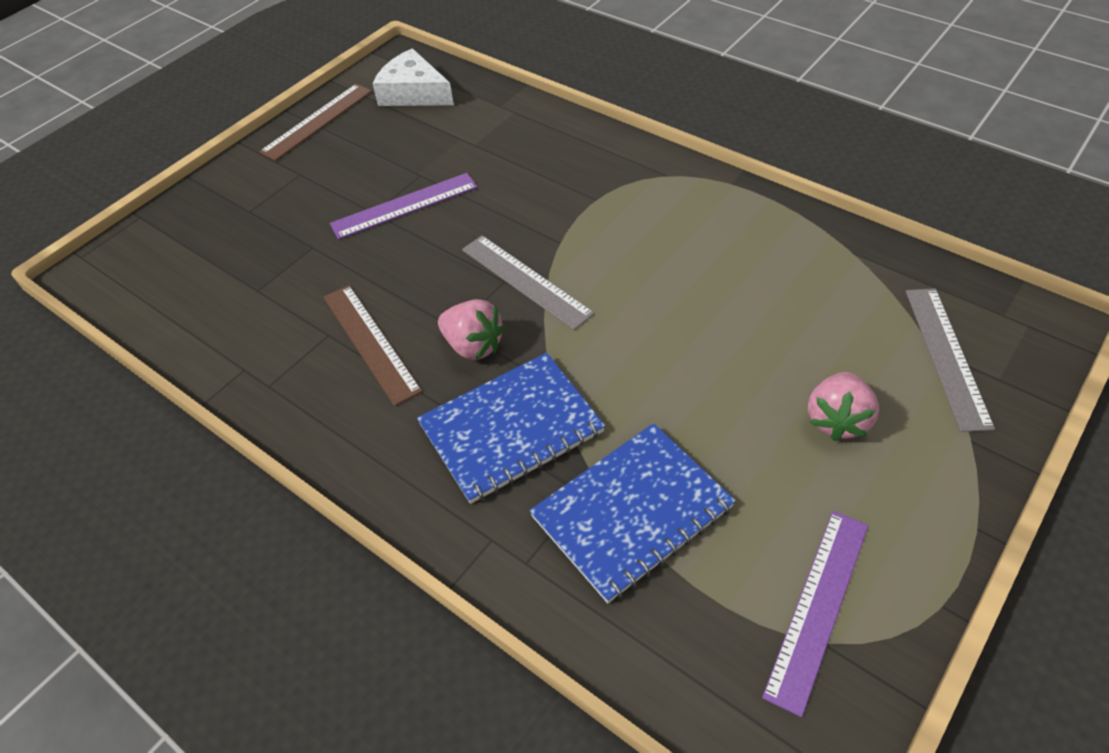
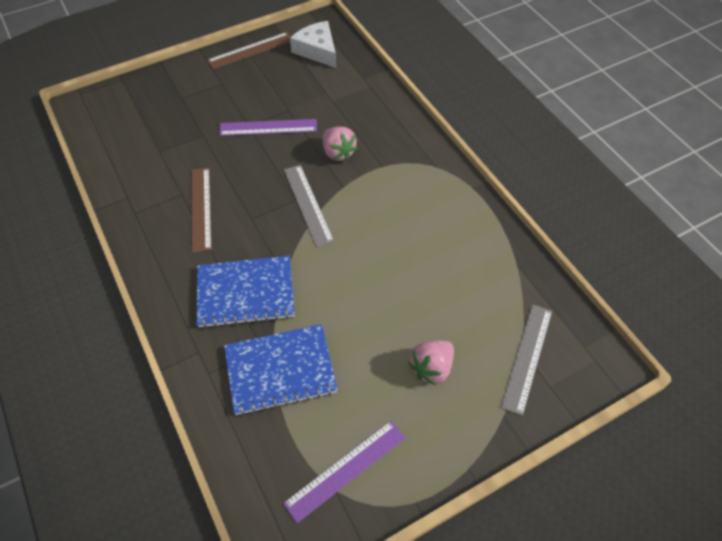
camera: 20 degrees right, 5 degrees up
(473, 345) = (255, 234): pink strawberry -> pink strawberry (338, 153)

